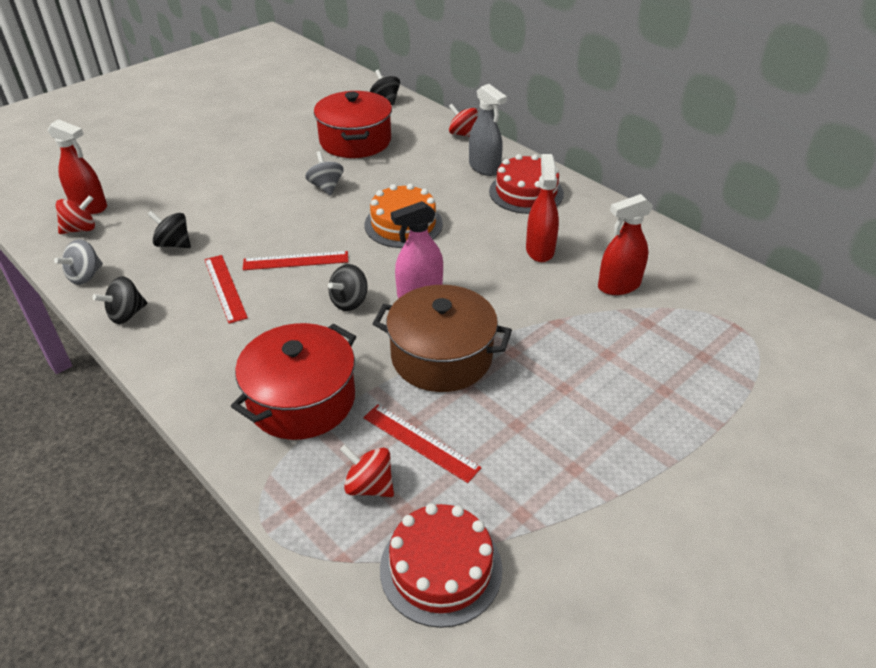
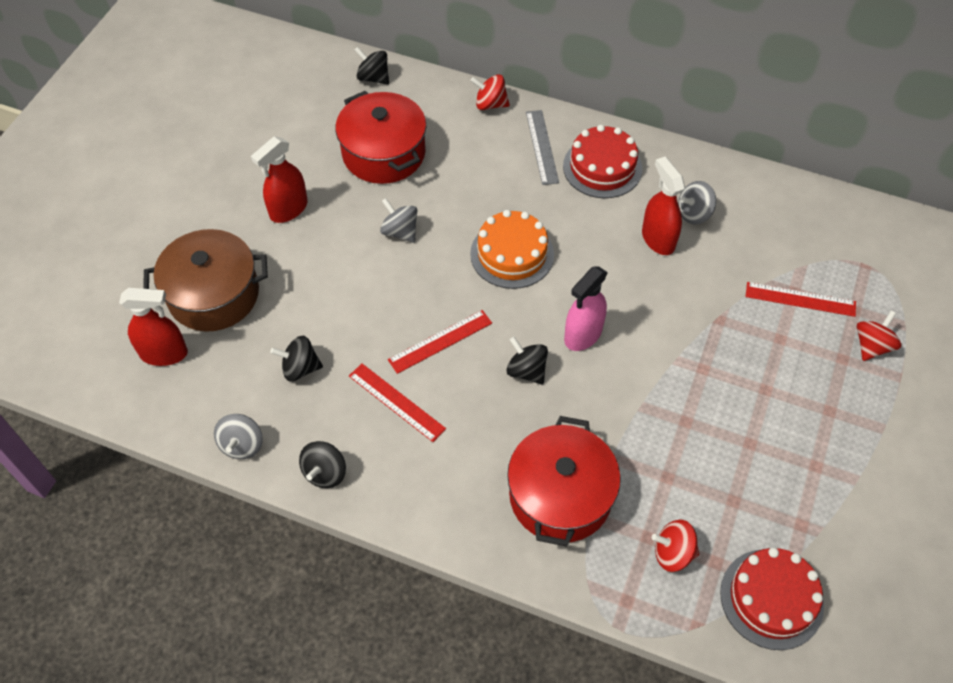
camera: 25 degrees left, 15 degrees up
(80, 229) = (182, 388): red spinning top -> red spinning top (872, 346)
(349, 302) = (526, 371): black spinning top -> black spinning top turned 120 degrees clockwise
(420, 442) = (685, 494): red ruler -> red ruler (800, 299)
(441, 357) = (647, 399): brown pot -> brown pot (214, 295)
(484, 168) = (542, 147): grey spray bottle -> grey ruler
(587, 242) = (694, 213): none -> grey spinning top
(618, 285) = (748, 256): red spray bottle -> red spray bottle (288, 209)

